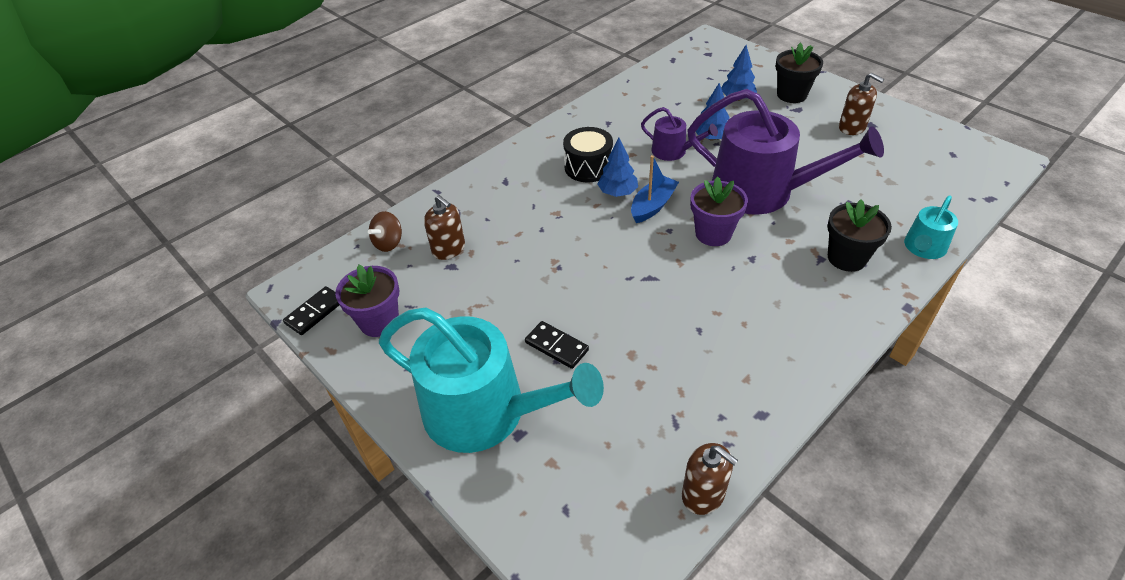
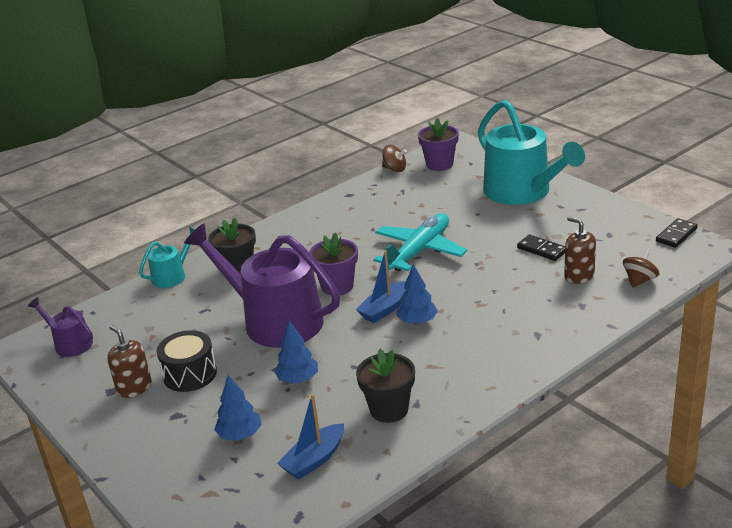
camera: 175 degrees left, 15 degrees down
(379, 321) = (618, 230): purple flower pot -> purple flower pot (439, 164)
(486, 412) = (522, 192): turquoise watering can -> turquoise watering can turned 150 degrees counterclockwise
(556, 346) = (477, 220): black domino -> black domino (542, 250)
(588, 167) = (445, 348): black drum -> black drum (190, 374)
(628, 287) = (419, 251): none -> turquoise plane
(673, 151) = (347, 364): purple watering can -> purple watering can (70, 344)
(674, 86) = (314, 459): none -> blue boat
(703, 494) = (394, 169): brown soap dispenser -> brown spinning top
(791, 95) = (168, 438): black flower pot -> black flower pot (389, 409)

